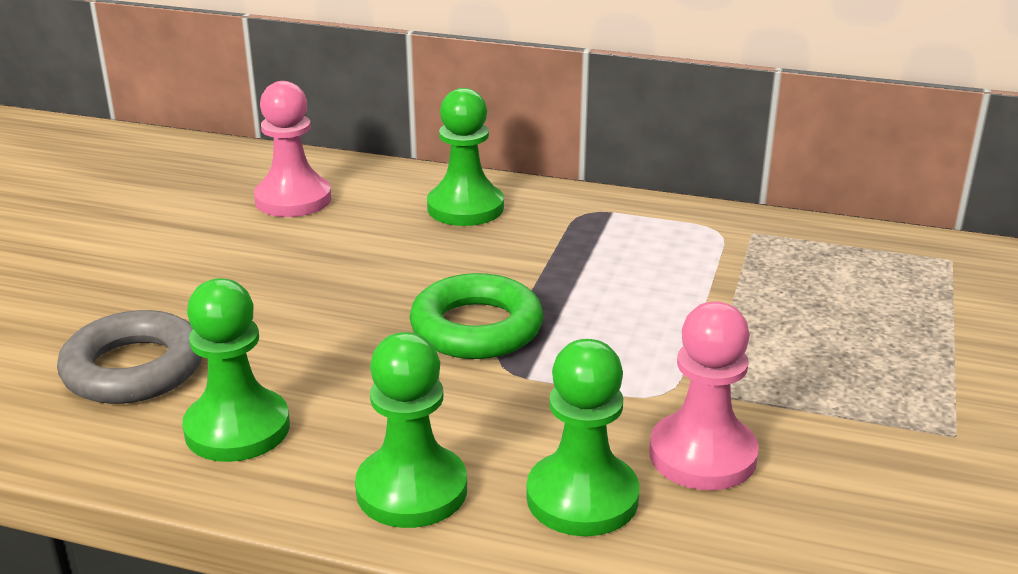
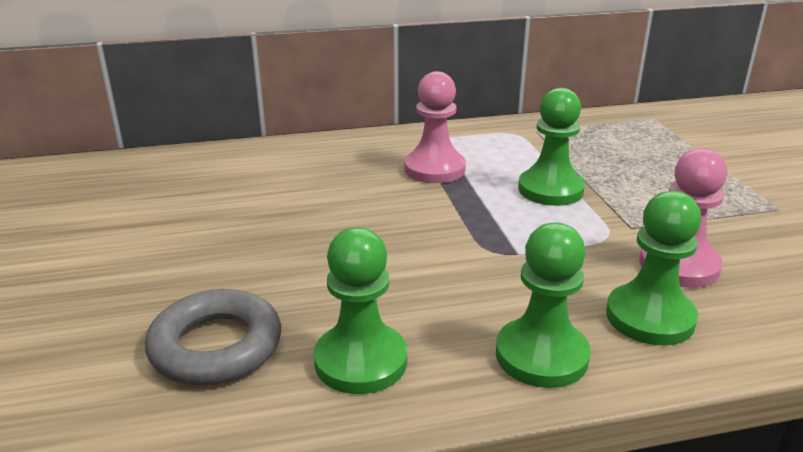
camera: 30 degrees left, 0 degrees up
(293, 199) = (203, 183): pink pawn -> pink pawn (434, 169)
(465, 208) = (341, 158): green pawn -> green pawn (550, 190)
(476, 328) = (445, 232): green ring -> none

